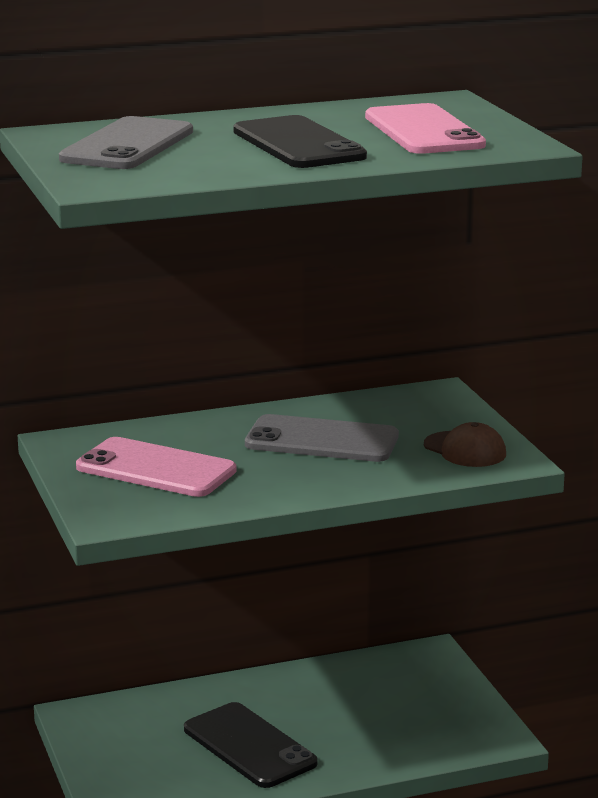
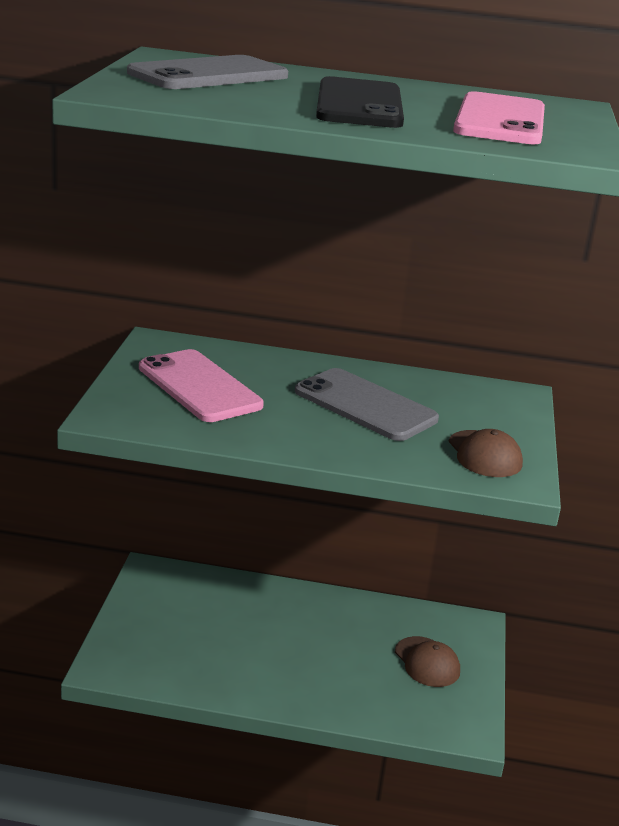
camera: 25 degrees right, 5 degrees up
(249, 746) = (254, 651): black phone -> none
(416, 698) = (427, 662): none -> brown cap

